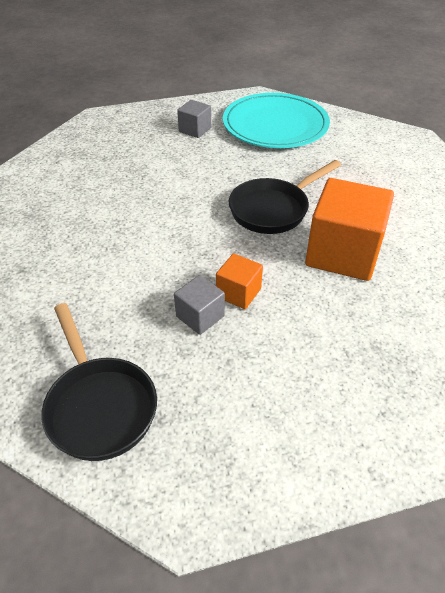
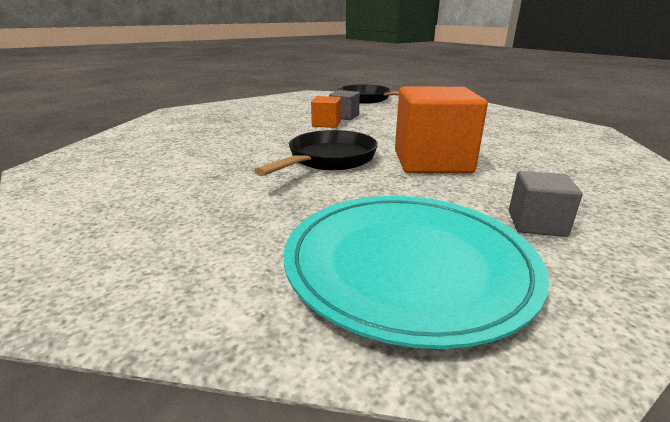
camera: 160 degrees right, 20 degrees down
(343, 253) = (249, 145): orange cube -> orange cube (432, 161)

